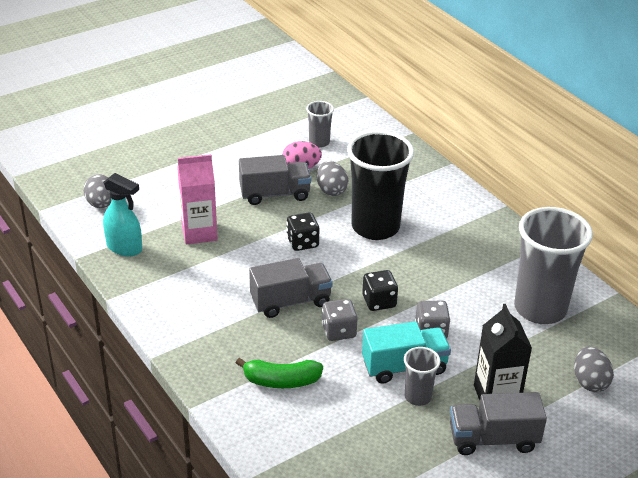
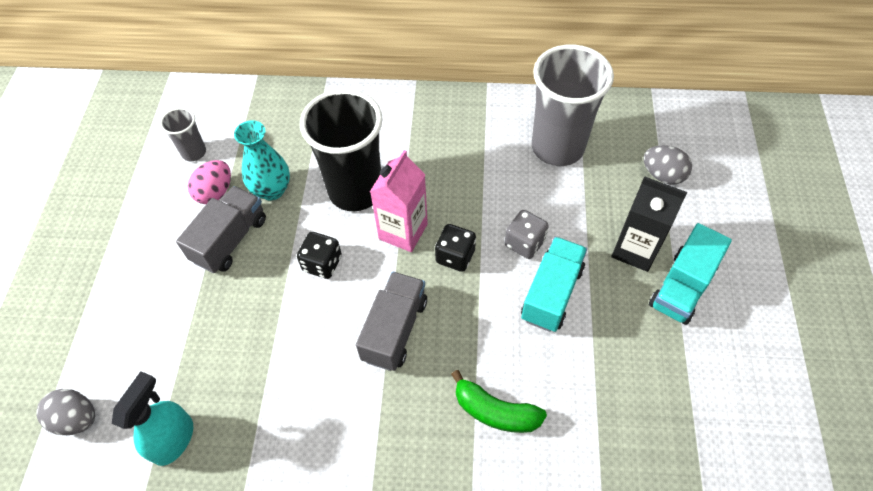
camera: 50 degrees left, 20 degrees up
(125, 248) = (174, 439): turquoise spray bottle -> turquoise spray bottle turned 45 degrees counterclockwise
(199, 233) = (221, 347): pink carton -> pink carton (403, 231)
(281, 381) = (495, 411): green banana -> green banana turned 75 degrees clockwise
(331, 190) = (272, 190): grey egg -> turquoise vase
(339, 331) = (467, 315): grey dice -> none
(418, 397) = (595, 309): grey cup -> none
(493, 439) = (682, 287): grey truck -> turquoise truck

